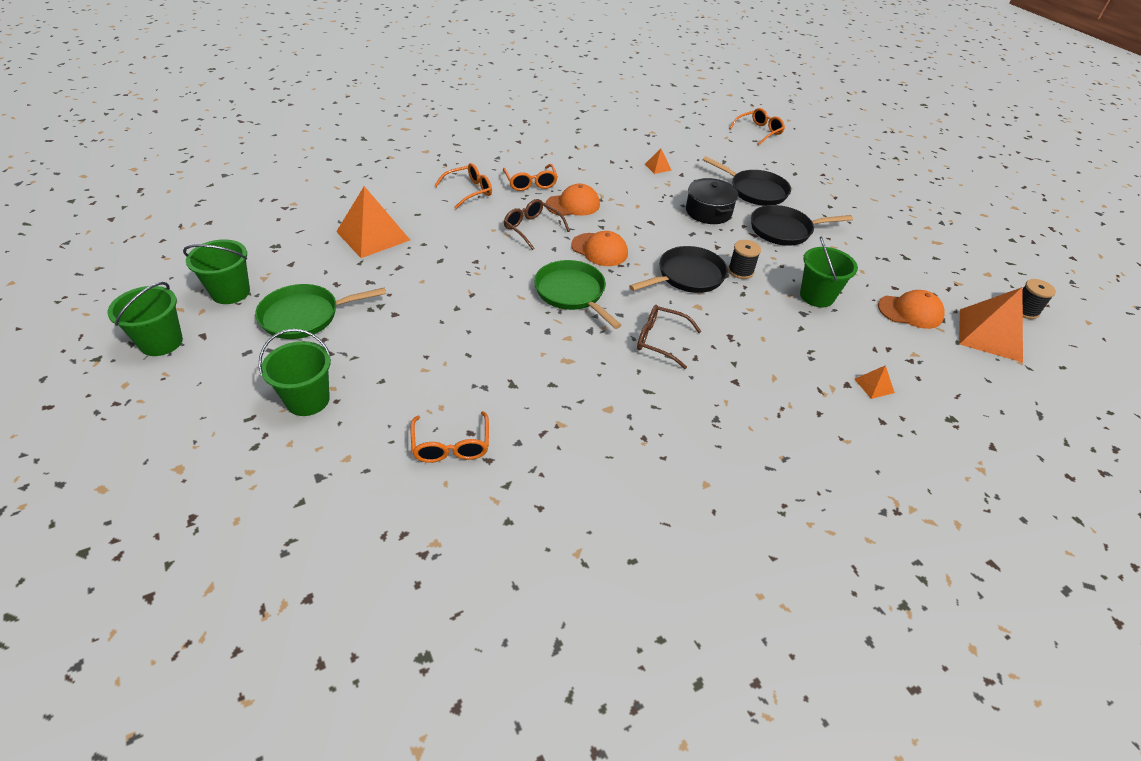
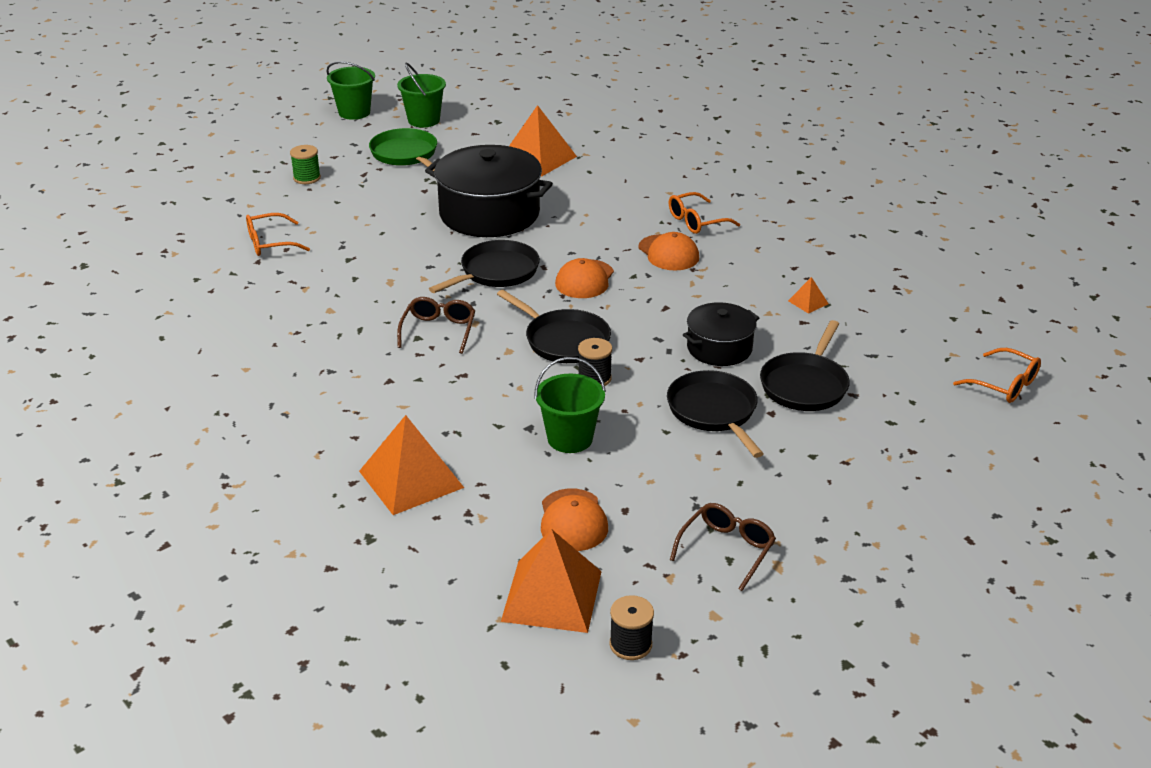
camera: 80 degrees right, 10 degrees down
(308, 400) = (307, 178): green bucket -> green spool
(465, 280) = (489, 214): none -> black pot
(469, 191) = (652, 190): orange glasses -> none
(532, 228) = (602, 235): brown glasses -> brown glasses (727, 549)
(572, 293) = (496, 272): green pan -> black pan
(874, 385) = (411, 479): orange pyramid -> orange pyramid, size x2.27

